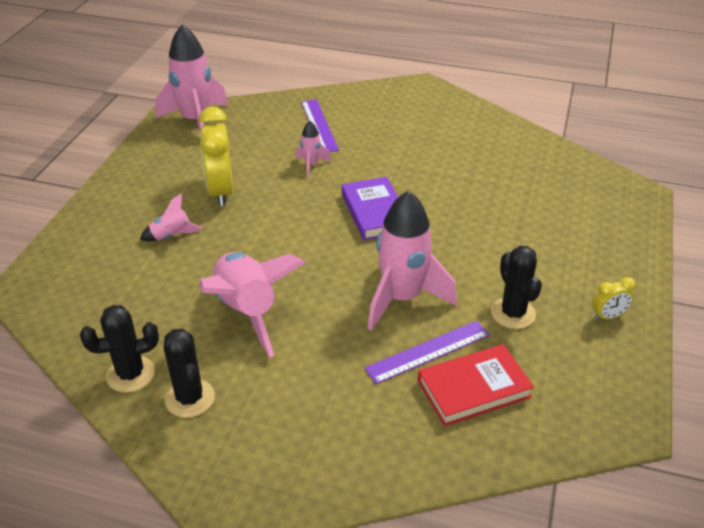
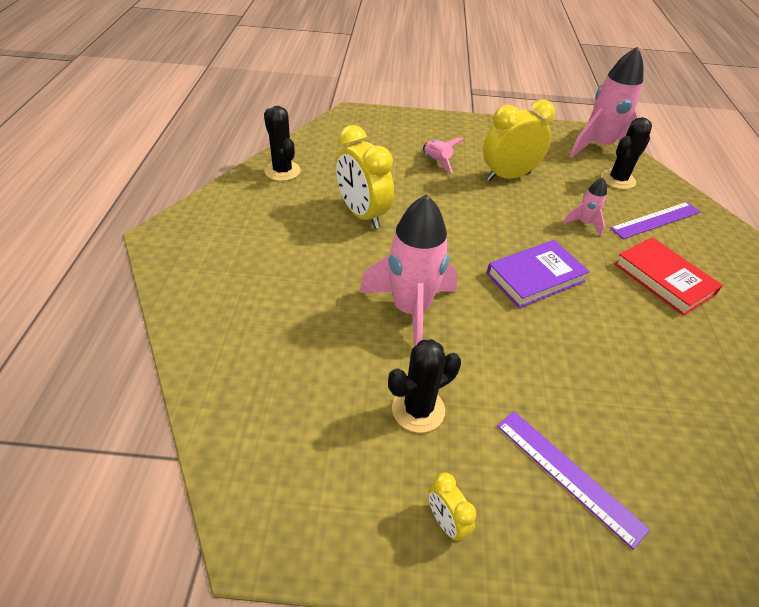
camera: 75 degrees right, 5 degrees up
(190, 398) = (262, 201): black cactus -> black cactus (617, 180)
(247, 311) = (362, 214): pink rocket -> yellow clock
(428, 351) = (340, 337): purple ruler -> purple ruler (568, 474)
(474, 389) = (295, 378): red book -> red book (663, 279)

